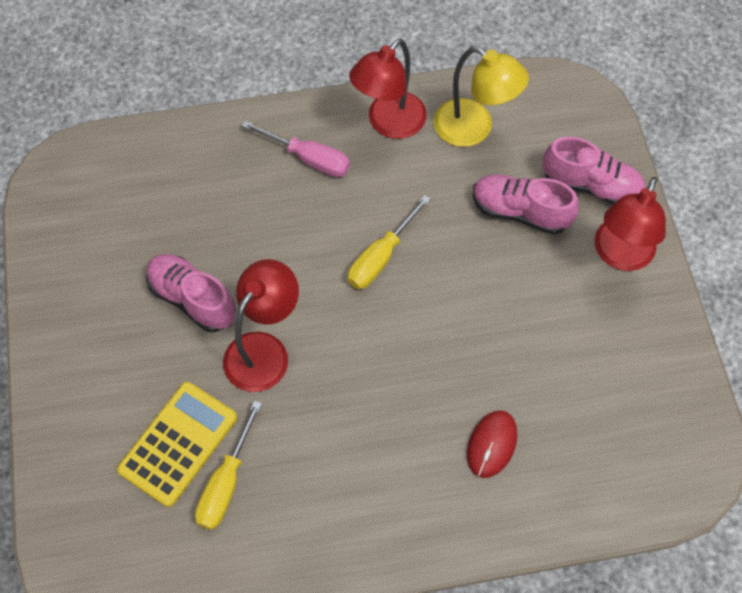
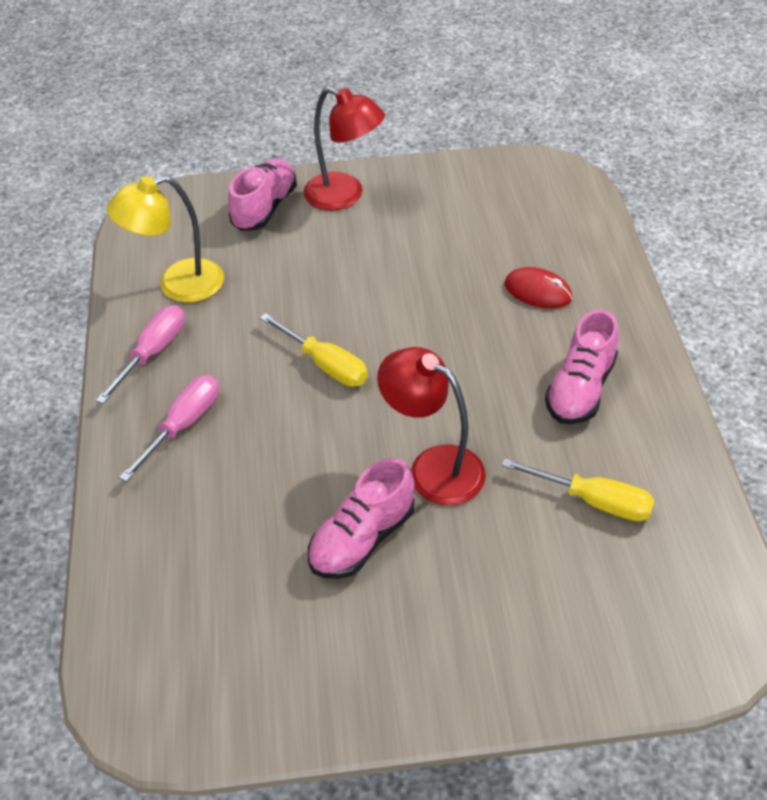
camera: 85 degrees left, 15 degrees down
(178, 443) = (550, 548): yellow calculator -> none
(389, 124) = (152, 353): red lamp -> pink screwdriver
(474, 129) = (178, 285): yellow lamp -> yellow lamp turned 150 degrees counterclockwise
(520, 212) = (286, 257): pink shoe -> pink shoe (580, 389)

